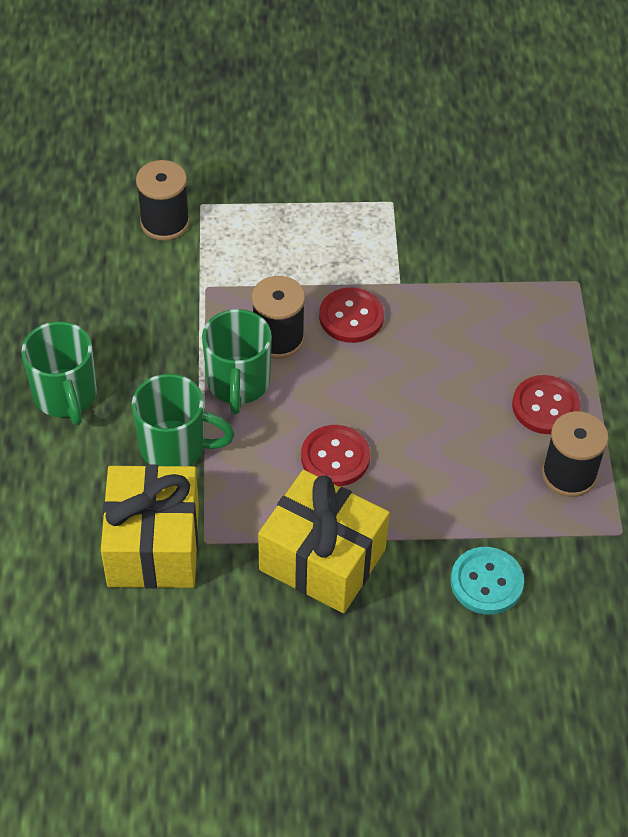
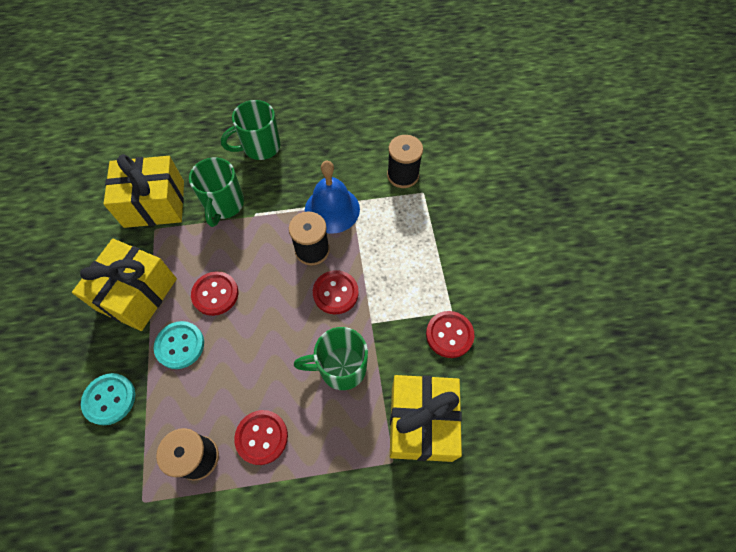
camera: 85 degrees right, 10 degrees up
(210, 310) = (332, 209): none -> blue bell
(238, 384) = (273, 232): green mug -> green mug (340, 368)
(412, 500) = (180, 345): none -> turquoise button
(424, 208) = (449, 335): none -> red button
(534, 249) = (421, 423): none -> yellow gift

